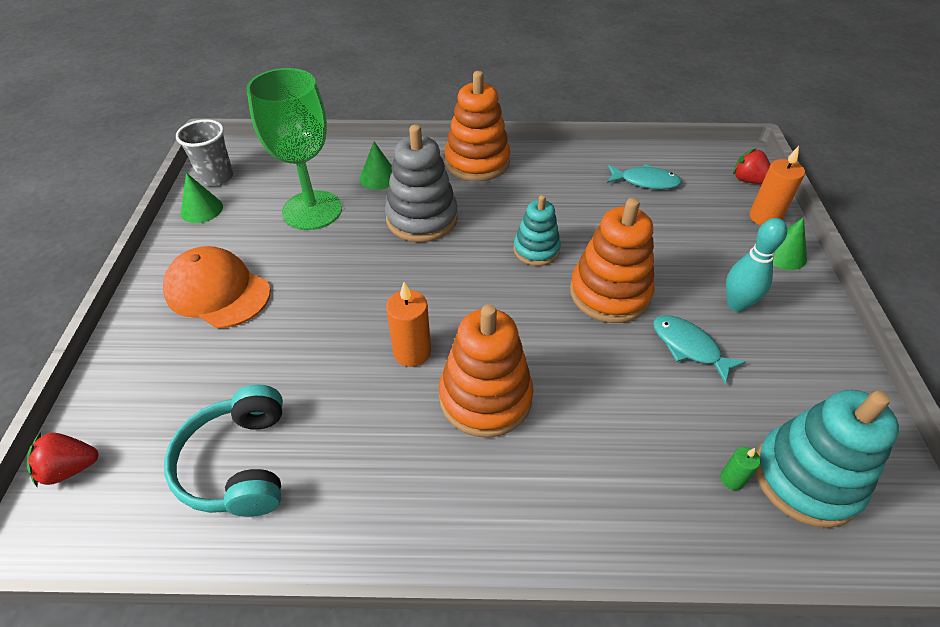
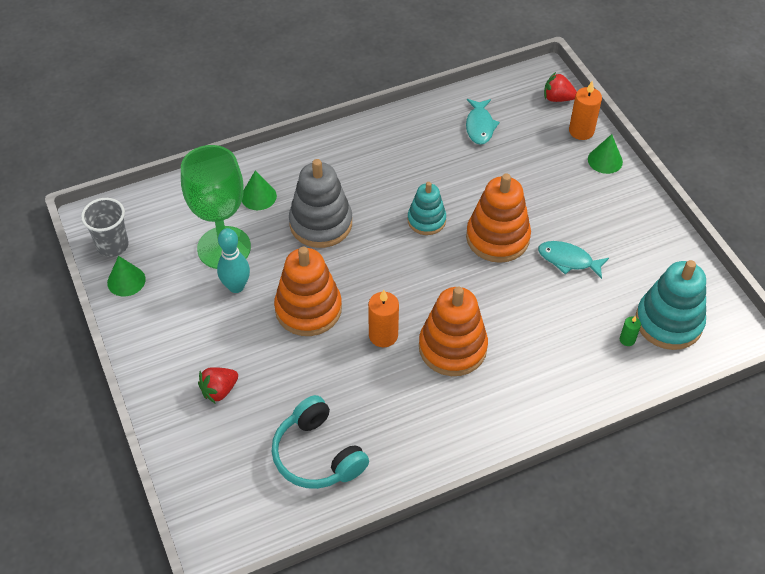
camera: 25 degrees left, 5 degrees up
(70, 468) = (203, 505): red strawberry -> red strawberry (219, 390)
(217, 291) = (201, 345): orange cap -> none
(477, 162) = (333, 152): orange stacking toy -> orange stacking toy (308, 309)
(645, 181) = (480, 126): turquoise fish -> turquoise fish turned 105 degrees clockwise
(736, 304) = (587, 215): turquoise bowling pin -> turquoise bowling pin (236, 286)

